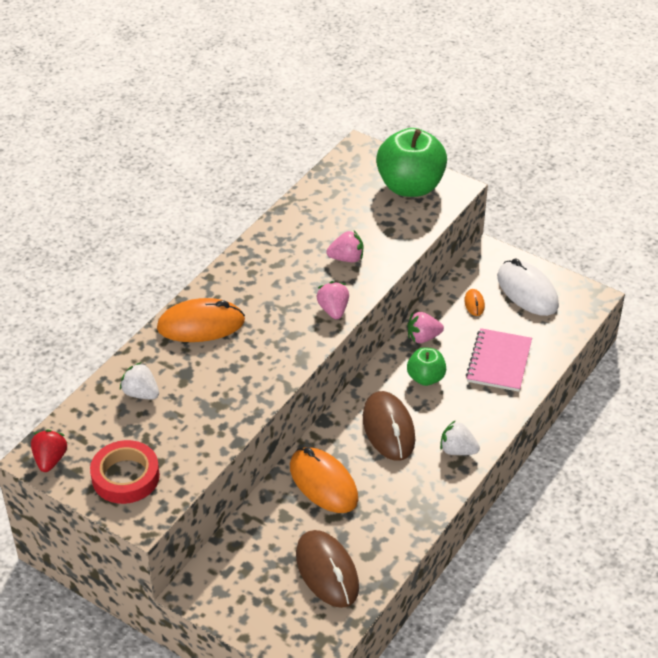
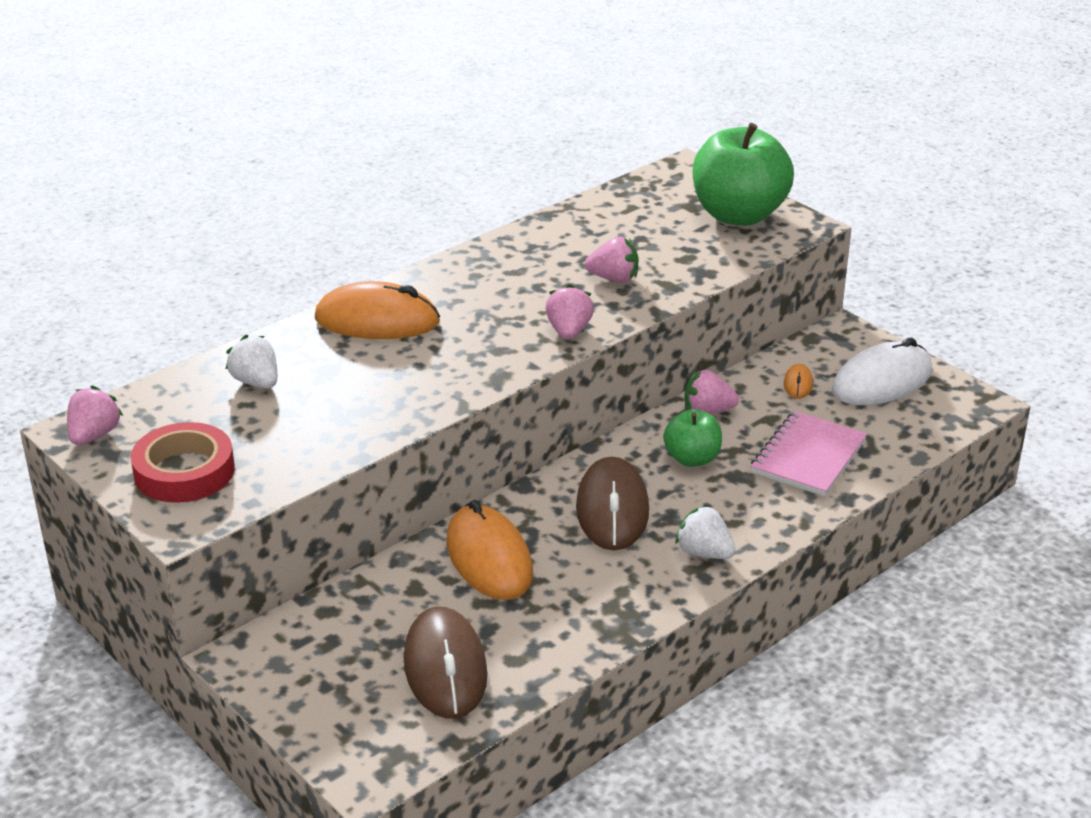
camera: 15 degrees right, 10 degrees down
(50, 460) = (94, 435): red strawberry -> pink strawberry
(527, 291) = (882, 381): white mouse -> white mouse turned 75 degrees clockwise

